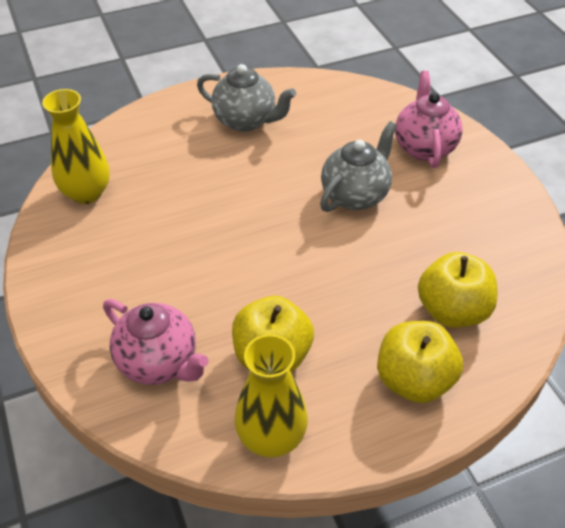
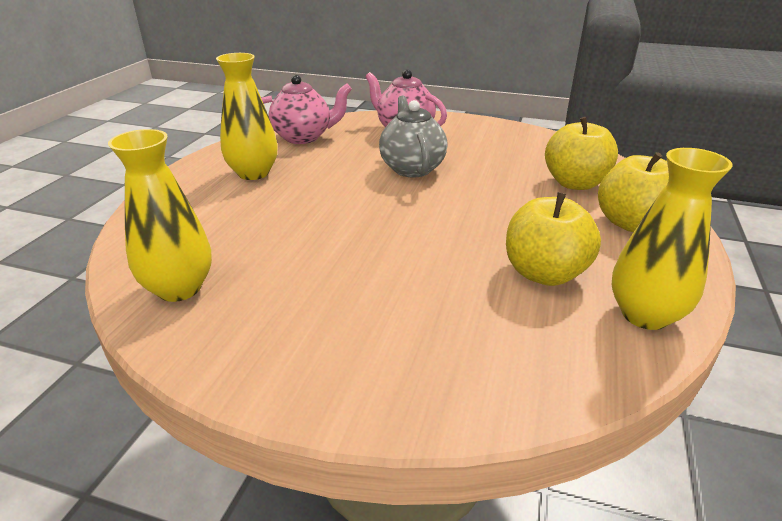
camera: 50 degrees left, 15 degrees down
(159, 362) = (485, 343): pink teapot -> pink teapot (303, 137)
(246, 121) = (253, 173): grey teapot -> yellow vase

